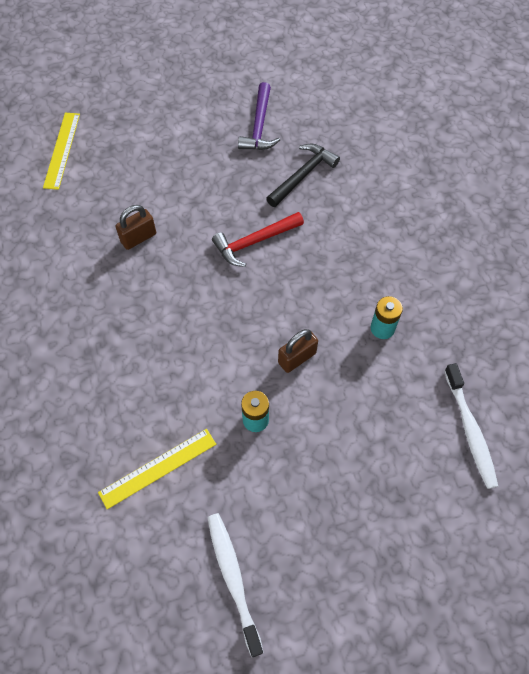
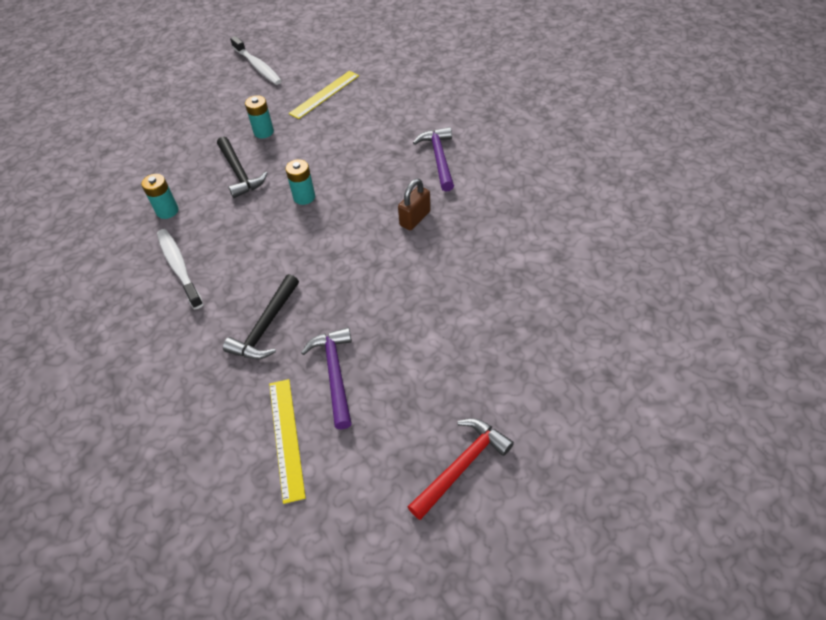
camera: 165 degrees right, 10 degrees down
(62, 150) = (548, 276): yellow ruler -> yellow ruler (286, 438)
(76, 304) = (439, 158): none -> purple hammer
(235, 299) = (304, 197): none -> turquoise battery
(254, 242) = (300, 245): red hammer -> red hammer (461, 465)
(297, 358) = (239, 173): brown padlock -> black hammer
(470, 430) = (96, 166): white toothbrush -> white toothbrush (179, 267)

